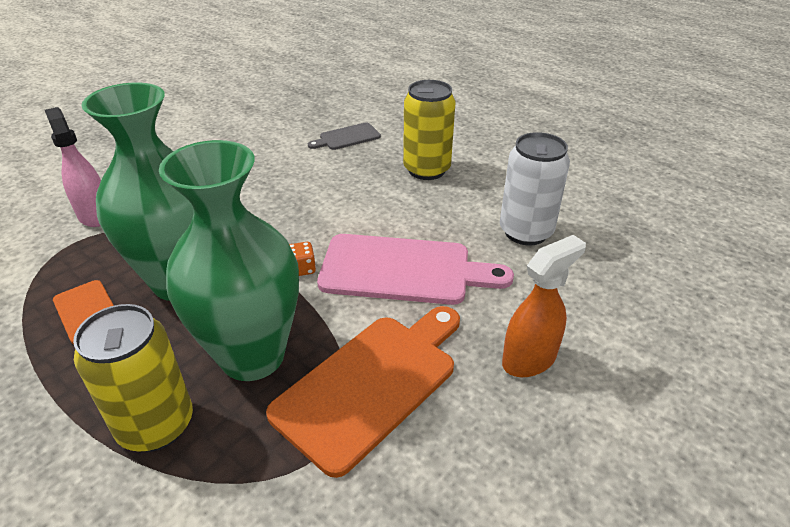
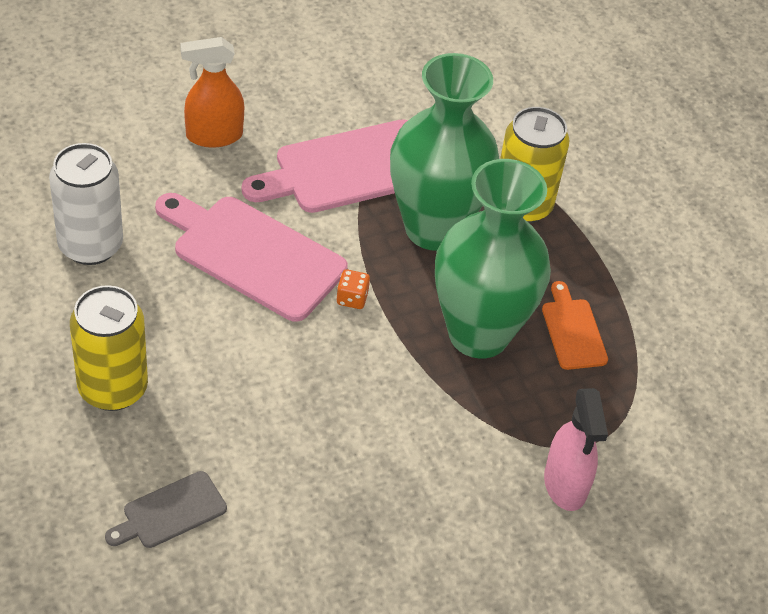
camera: 160 degrees left, 10 degrees up
(347, 137) = (170, 512): grey cutting board -> grey cutting board turned 150 degrees clockwise
(371, 383) = (349, 169): orange cutting board -> pink cutting board

